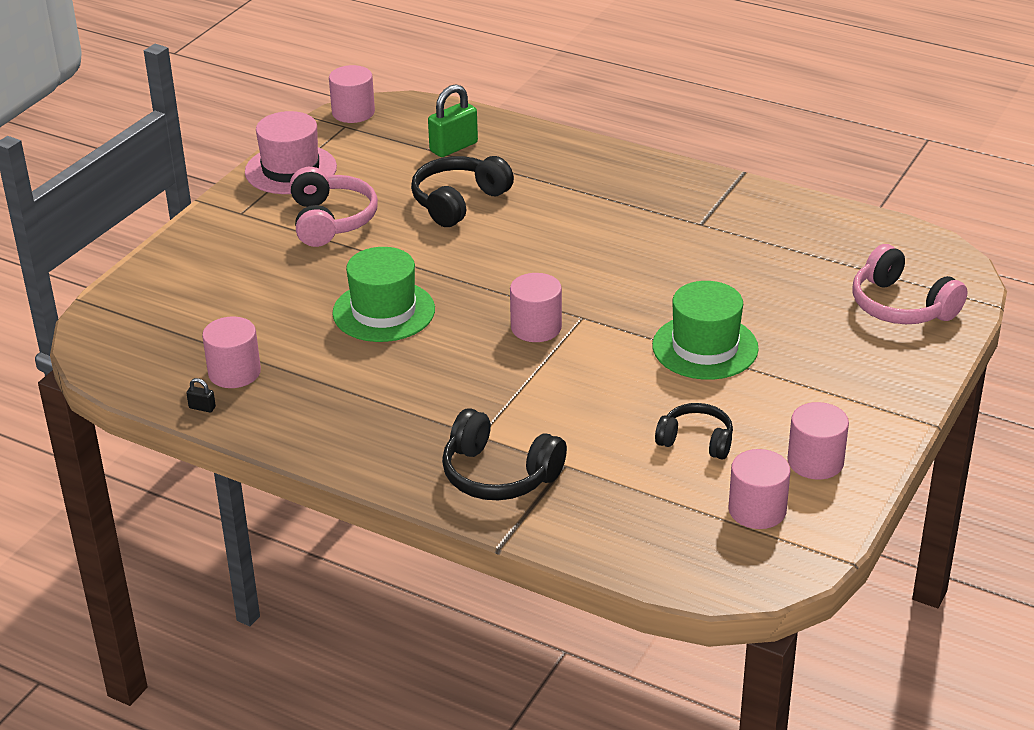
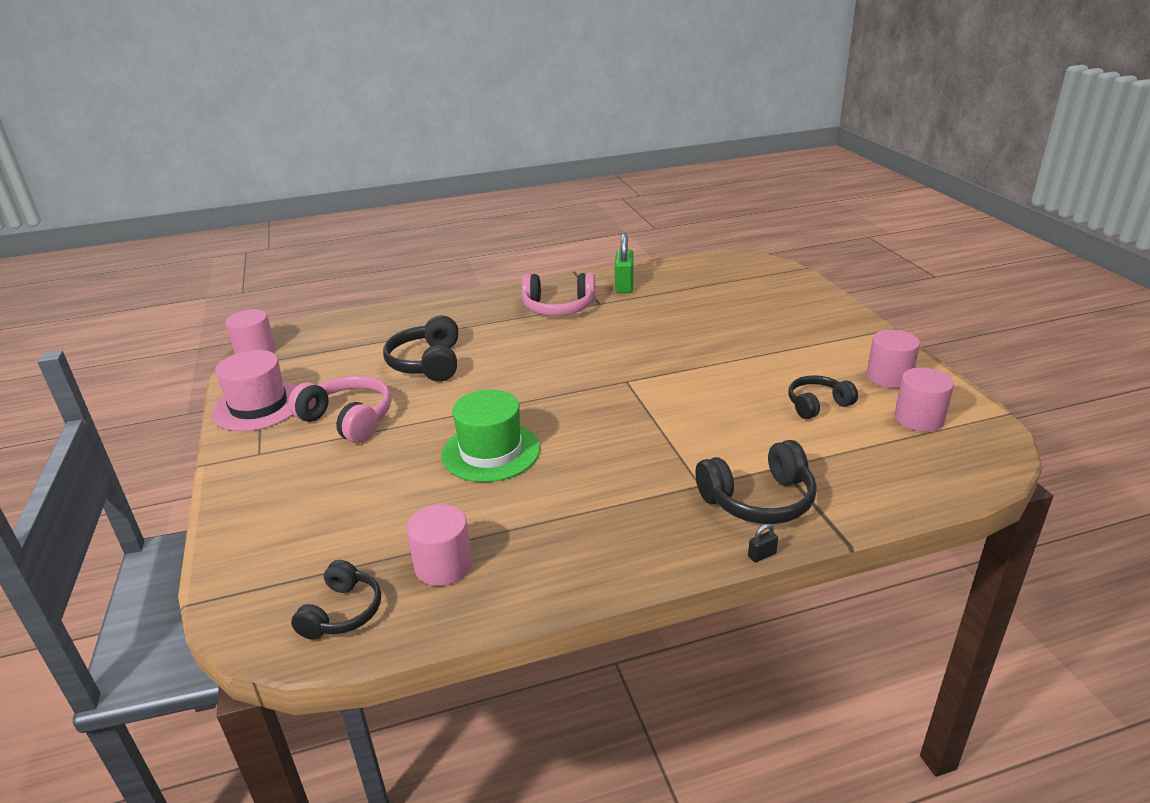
camera: 45 degrees left, 5 degrees down
(144, 361) = (342, 612): none -> black headphones
(202, 407) = (460, 612): black padlock -> black padlock (762, 555)
(453, 147) = (369, 337): green padlock -> green padlock (624, 286)
(536, 327) = (610, 402): pink cylinder -> none
(705, 347) = (722, 357): green hat -> none
(901, 306) = (770, 289): pink headphones -> pink headphones (558, 308)

